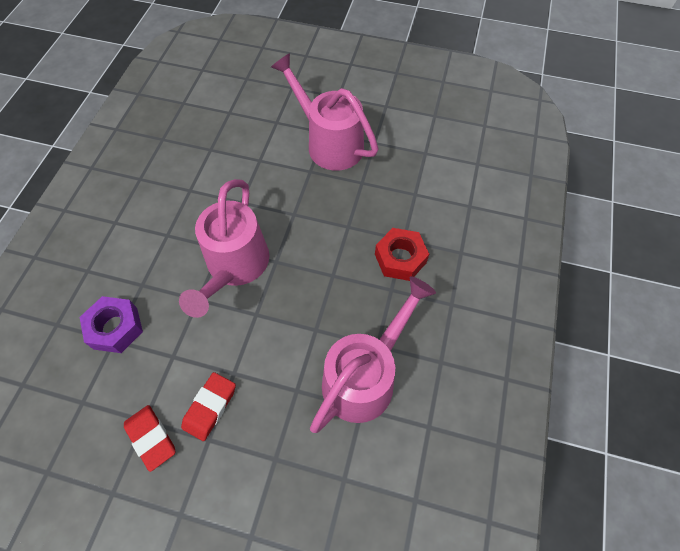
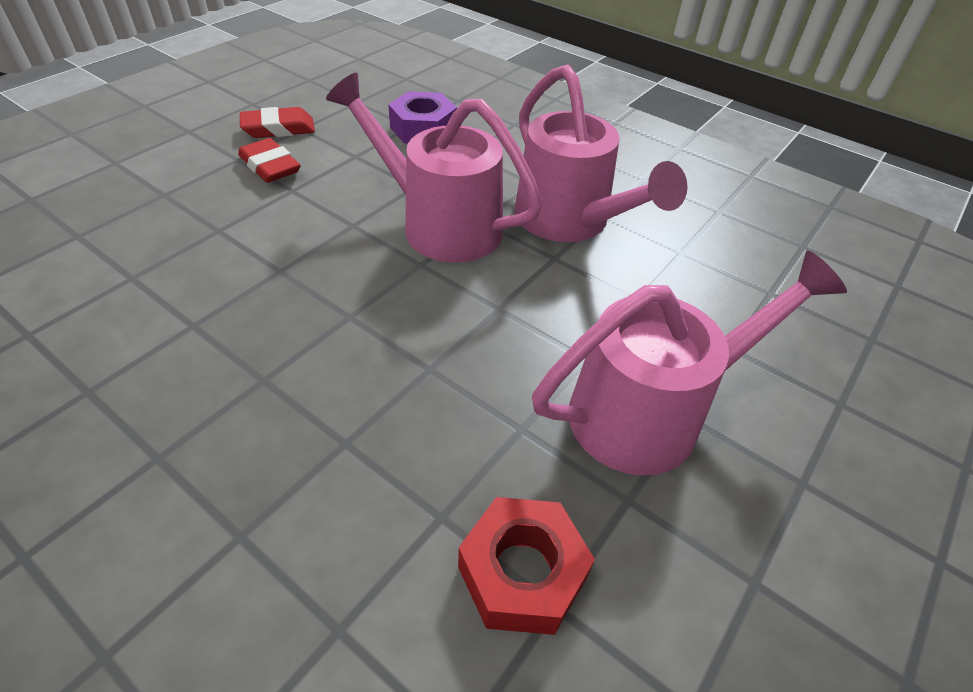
camera: 110 degrees right, 15 degrees down
(365, 376) = (165, 296): pink watering can -> pink watering can (570, 222)
(400, 258) = (309, 418): red nut -> red nut (522, 573)

